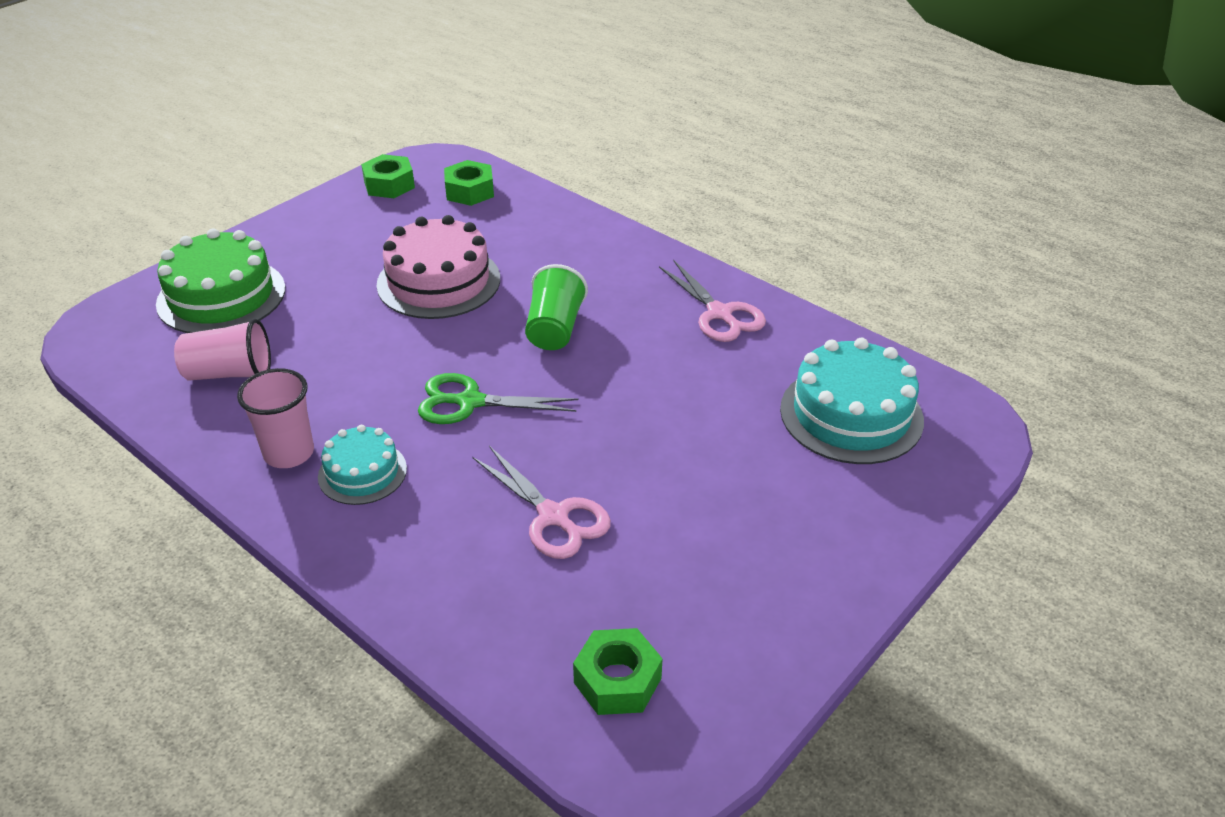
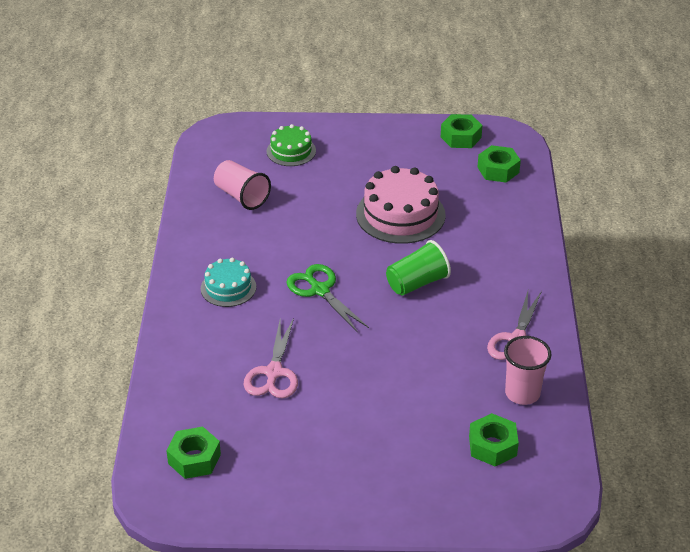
camera: 50 degrees right, 0 degrees up
(221, 296) = (291, 151): green cake -> green cake, size x0.59
(289, 453) = (213, 255): pink cup -> pink cup (522, 393)
(851, 414) = (492, 446): turquoise cake -> green nut

